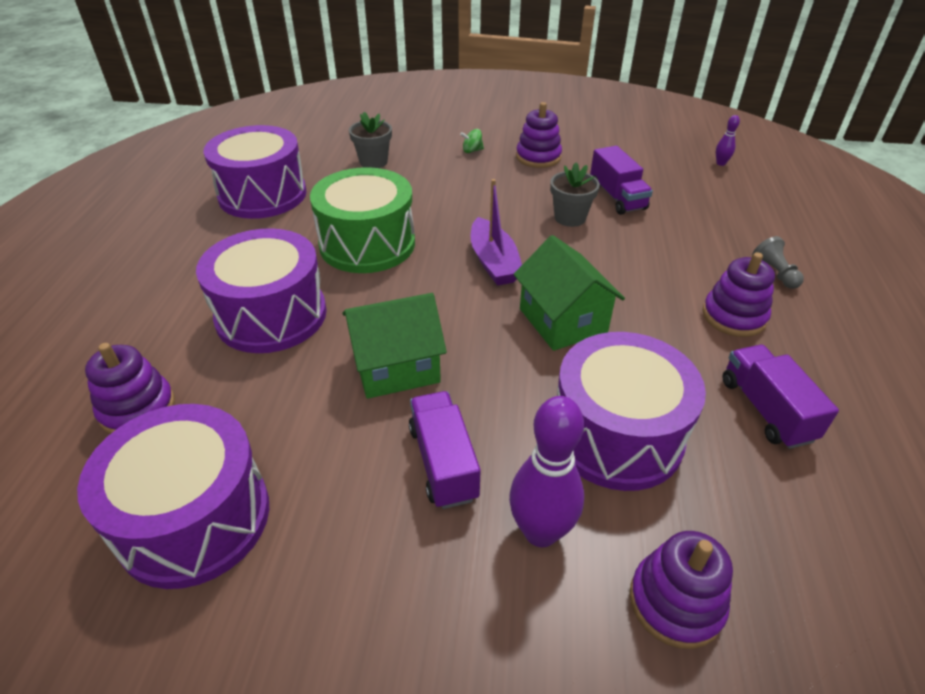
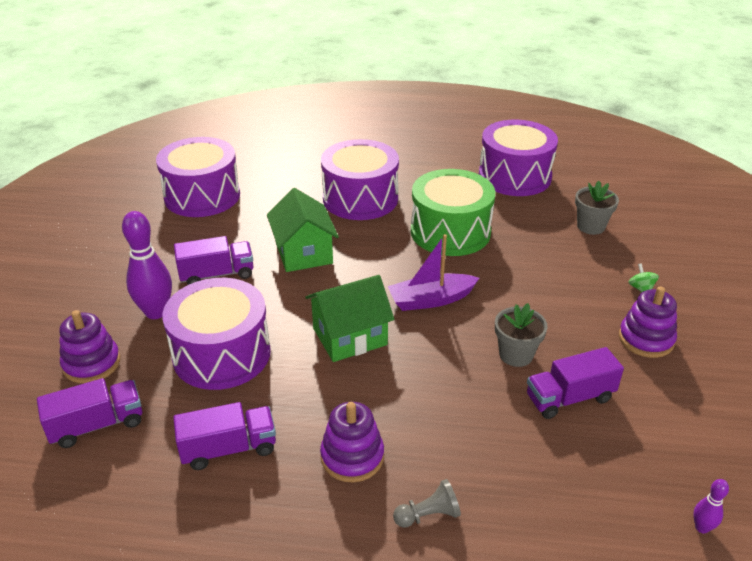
camera: 90 degrees right, 5 degrees down
(137, 409) = (280, 167): purple stacking toy -> none
(790, 559) = (97, 425): none -> purple truck

